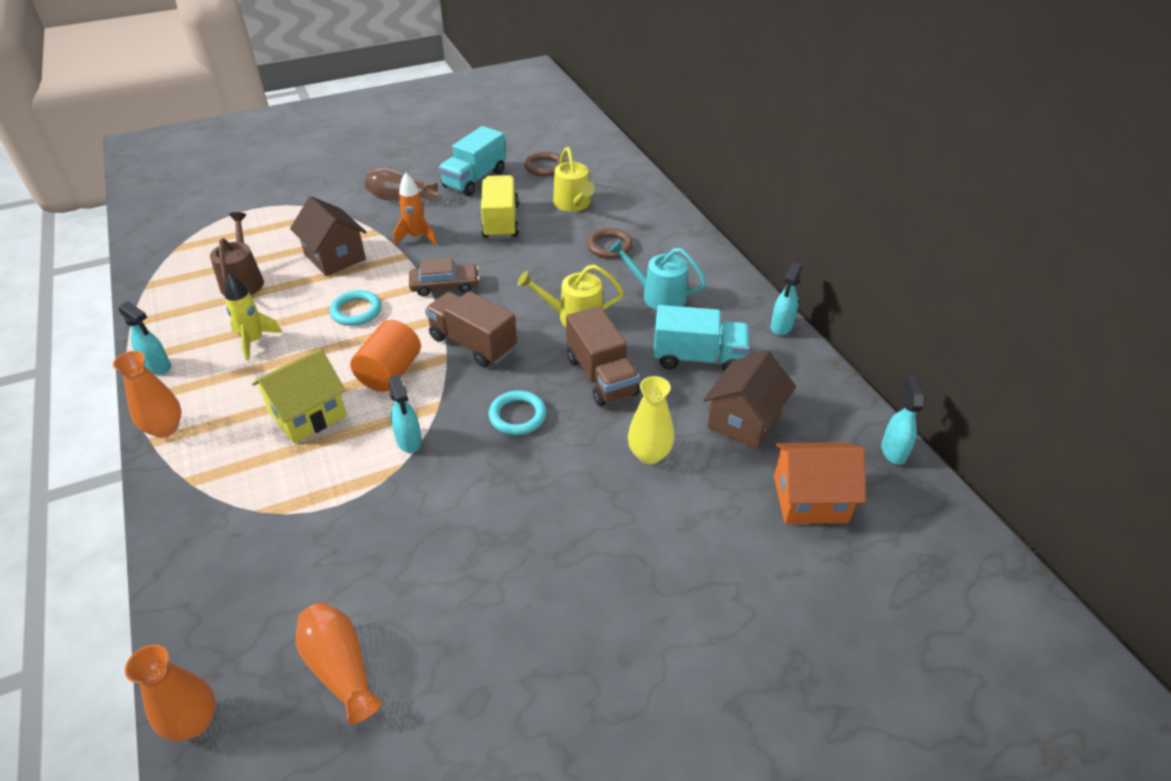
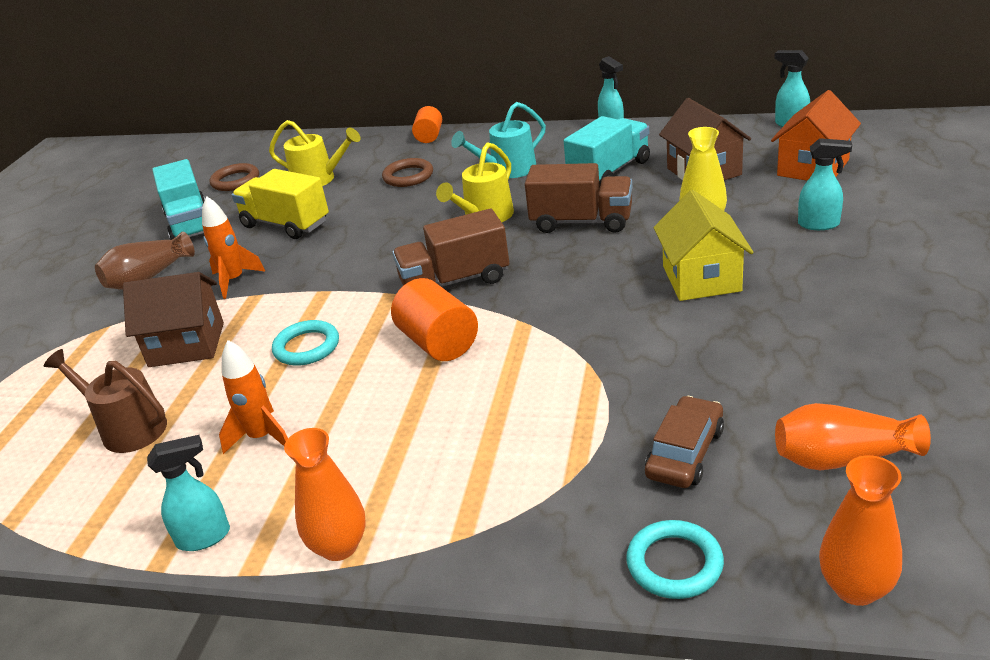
camera: 50 degrees left, 10 degrees down
(254, 341) = (262, 437): yellow rocket -> orange rocket
(308, 414) = (443, 415): yellow house -> yellow house (701, 278)
(409, 441) = (558, 351): turquoise spray bottle -> turquoise spray bottle (819, 224)
(445, 286) = (342, 279): brown car -> brown car (685, 453)
(517, 416) = (587, 278): turquoise ring -> turquoise ring (674, 564)
(682, 226) = (429, 136): none -> orange cylinder

